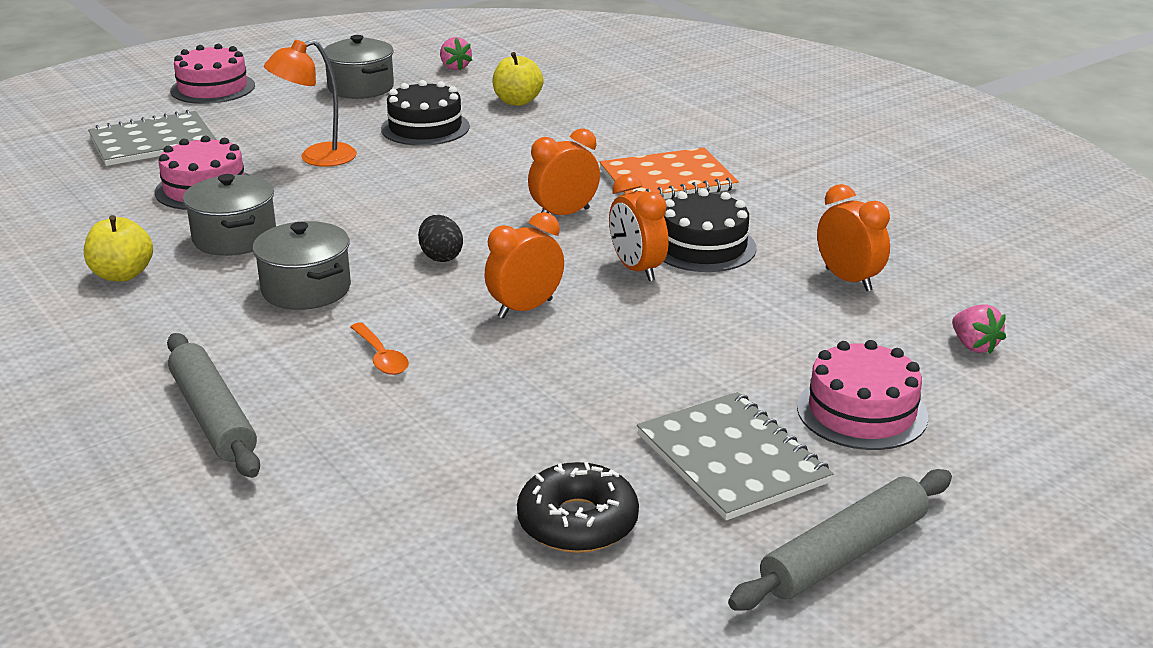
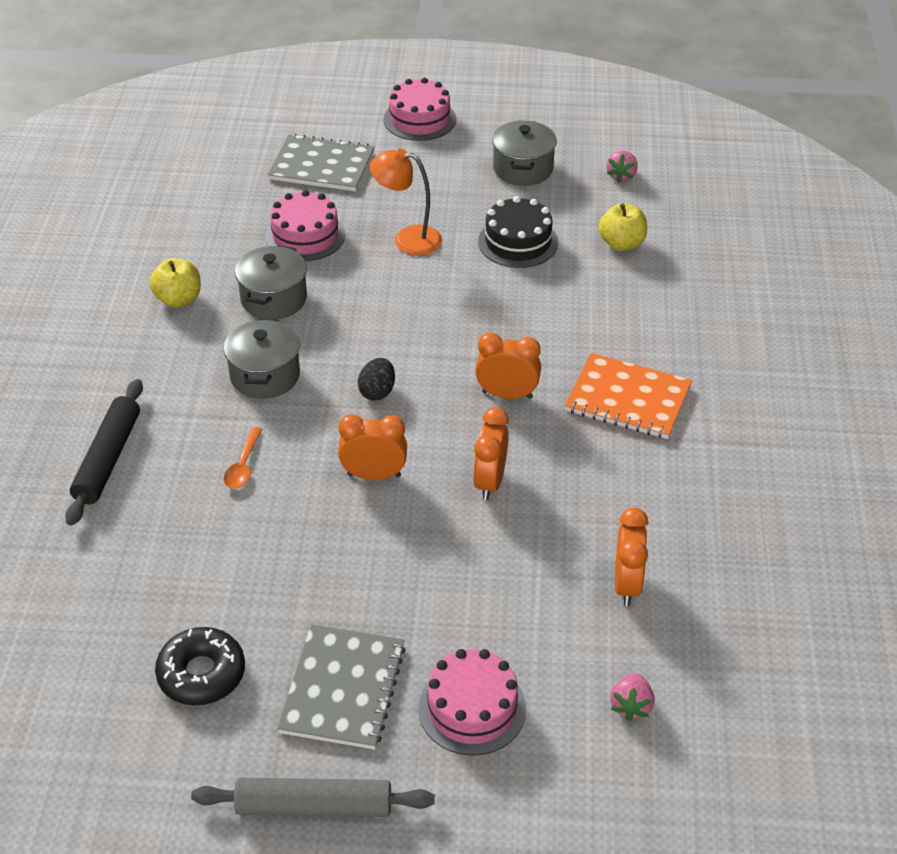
camera: 40 degrees right, 15 degrees up
(213, 417) = (108, 459): grey rolling pin -> black rolling pin
(703, 247) = (564, 486): black cake -> none

